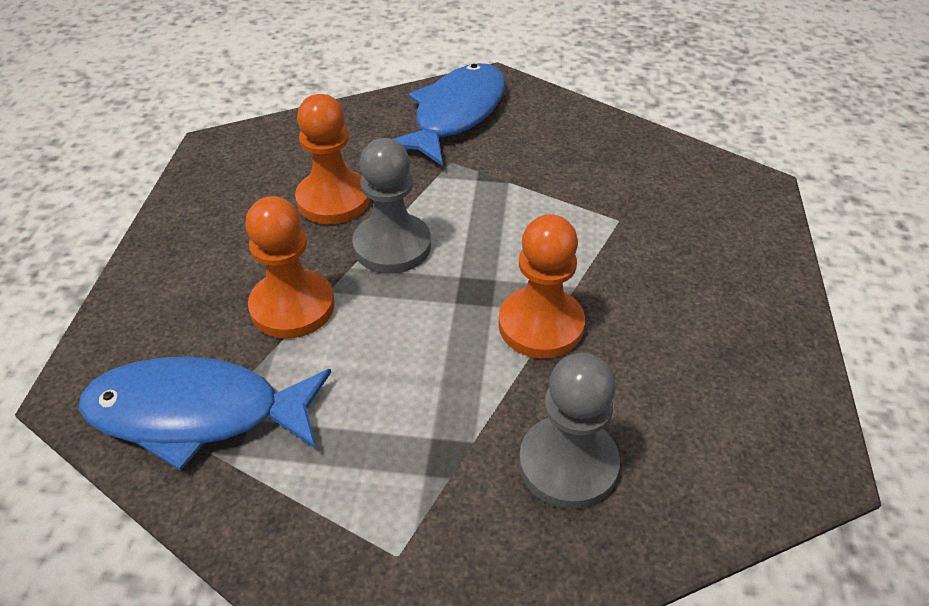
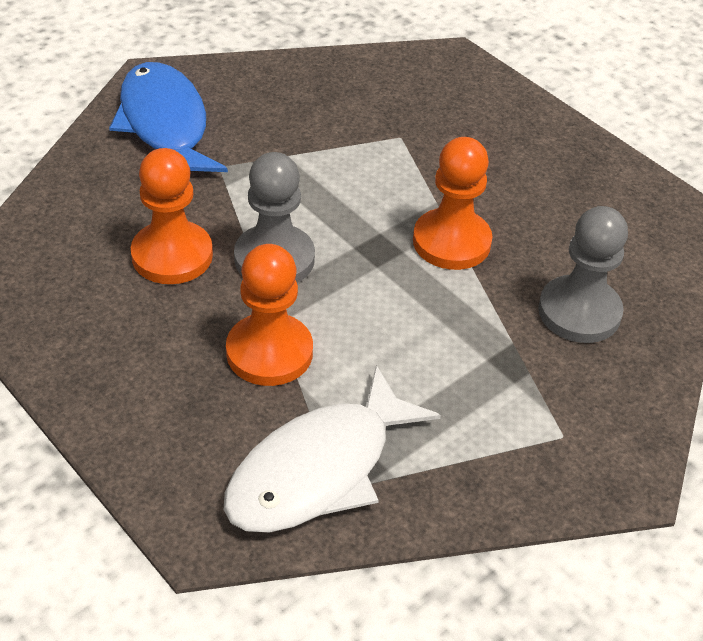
camera: 50 degrees left, 0 degrees up
(197, 413) = (319, 470): blue fish -> white fish

